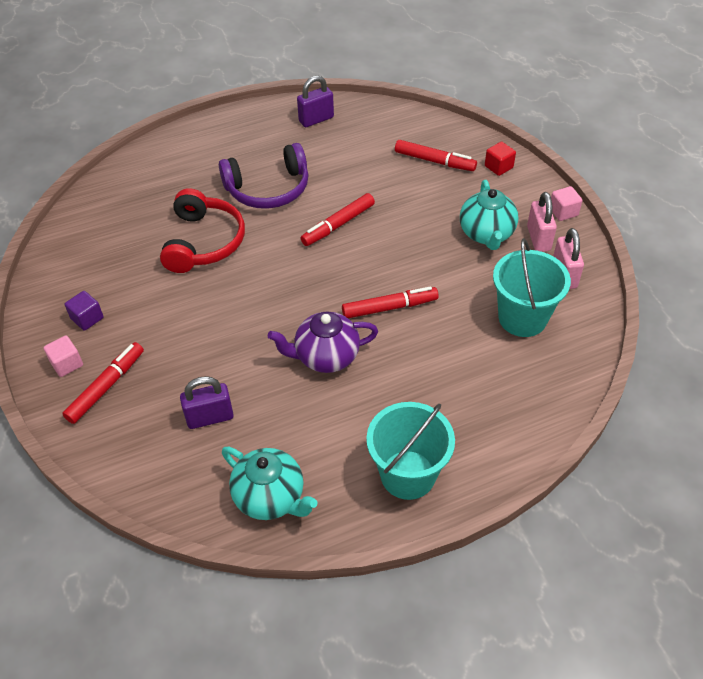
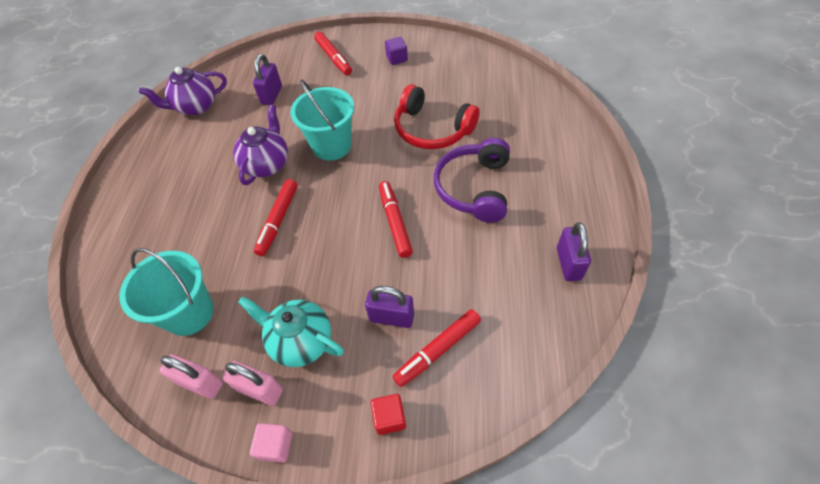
camera: 120 degrees right, 5 degrees up
(67, 364) = (365, 45): pink cube -> none
(270, 497) = (196, 107): turquoise teapot -> purple teapot
(408, 475) = (145, 173): turquoise bucket -> turquoise bucket (331, 146)
(428, 193) = (391, 317): none -> purple padlock

